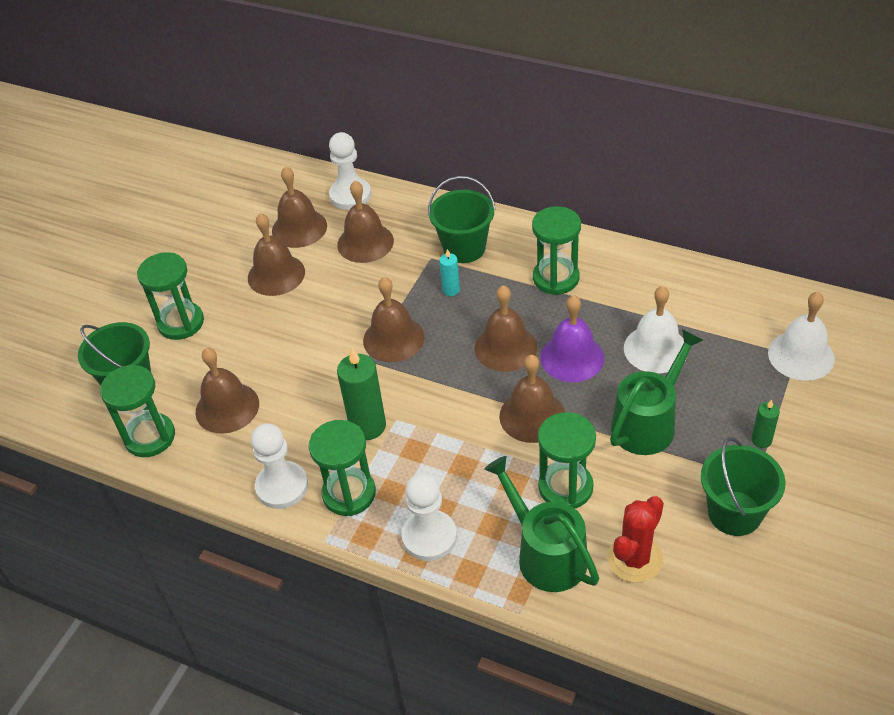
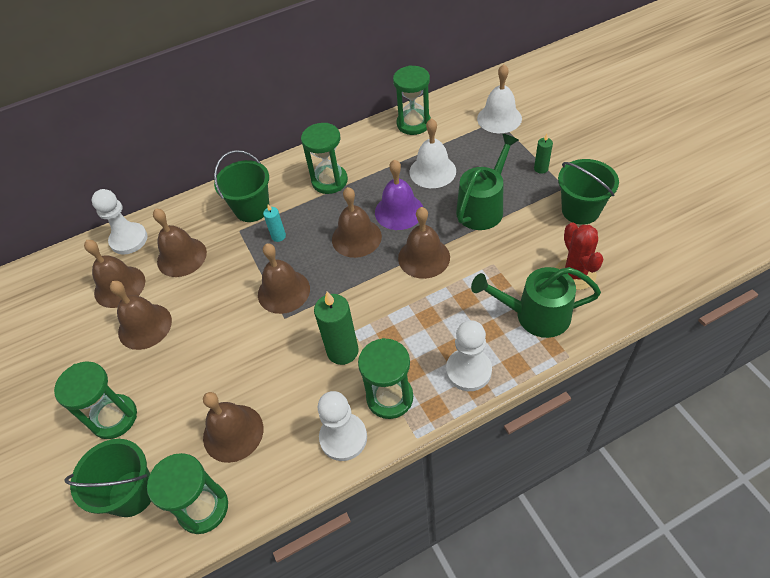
camera: 50 degrees left, 5 degrees up
(565, 487) = (494, 274): green hourglass -> green hourglass (413, 123)
(648, 423) = (483, 207): green watering can -> green watering can turned 45 degrees clockwise

